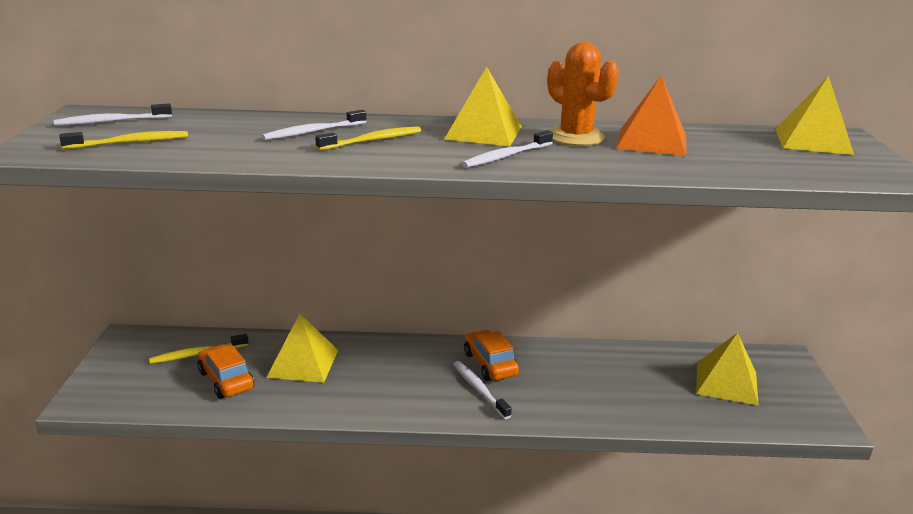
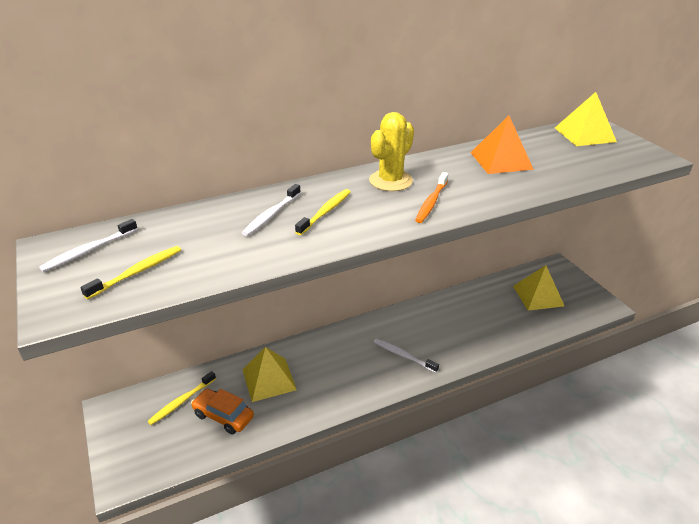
camera: 25 degrees left, 10 degrees up
(483, 132) = (390, 181): yellow pyramid -> yellow cactus
(489, 364) = (395, 332): orange car -> none
(506, 156) = (431, 202): white toothbrush -> orange toothbrush
(575, 137) = (452, 169): orange cactus -> none

